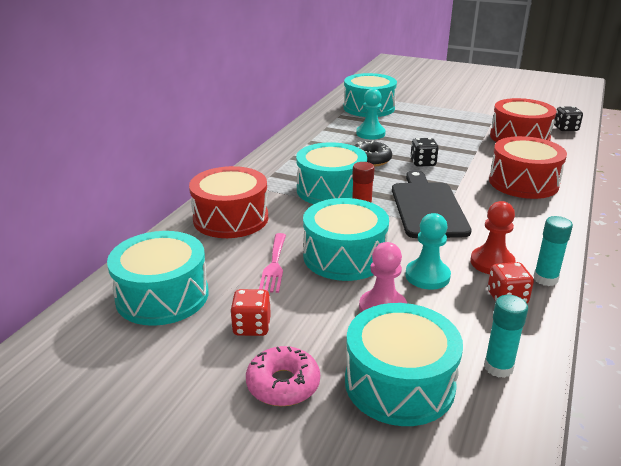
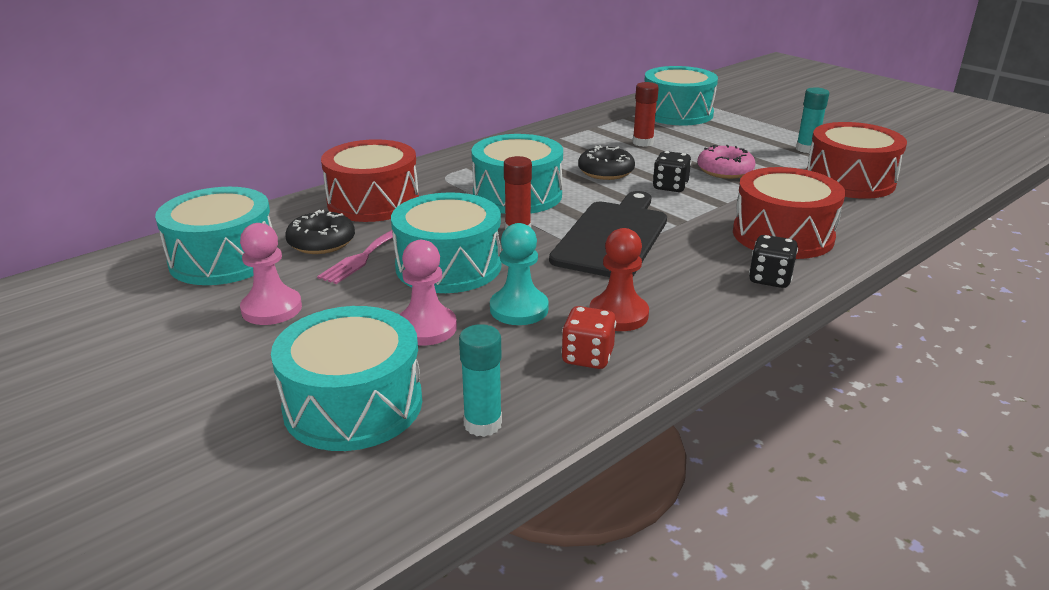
camera: 25 degrees right, 0 degrees up
(228, 261) = (321, 242): none -> black donut
(252, 327) = (272, 309): red dice -> pink pawn
(283, 384) = (238, 369): pink donut -> pink donut (725, 170)
(370, 133) = (643, 142): turquoise pawn -> red glue stick
(545, 279) = (666, 350): turquoise glue stick -> turquoise glue stick (806, 149)
(565, 129) = (939, 181): black dice -> black dice (770, 279)

